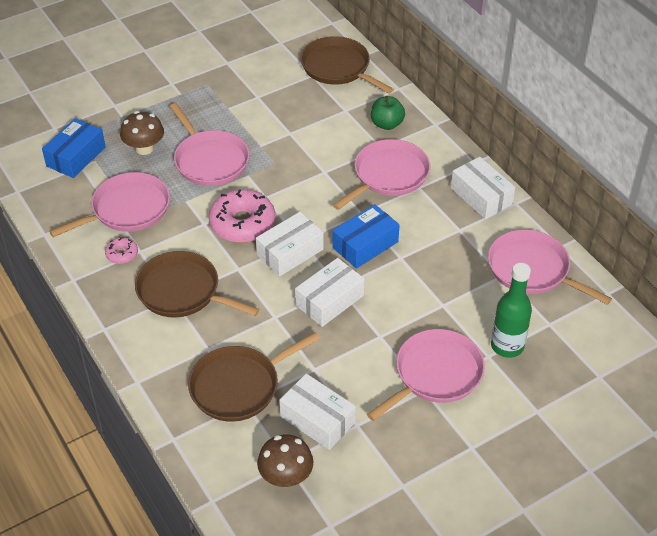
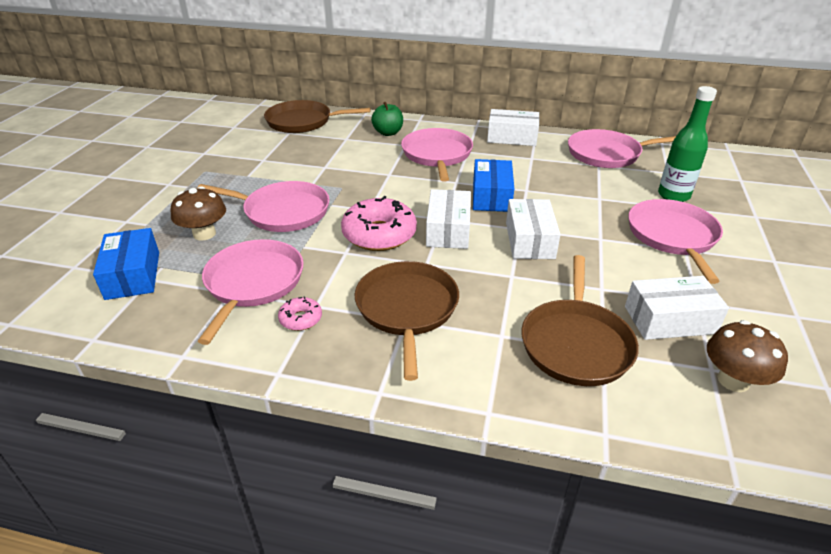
camera: 45 degrees left, 10 degrees down
(182, 291) = (407, 309): brown pan -> brown pan turned 105 degrees clockwise

